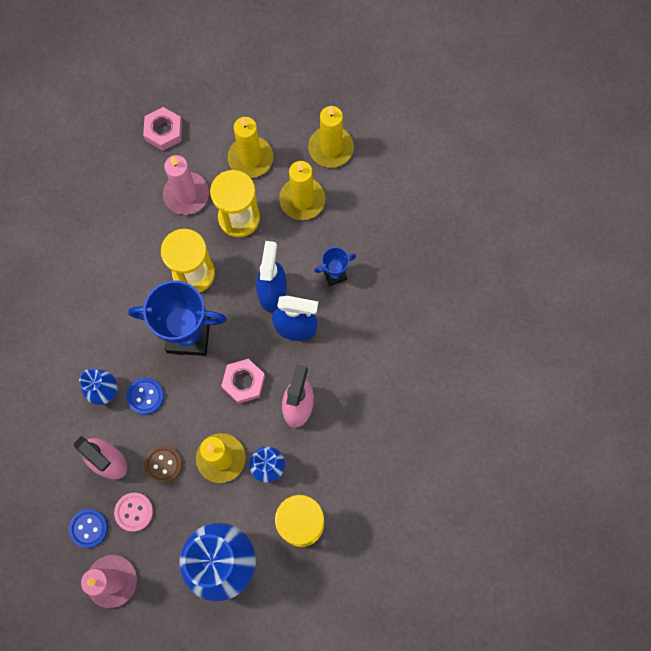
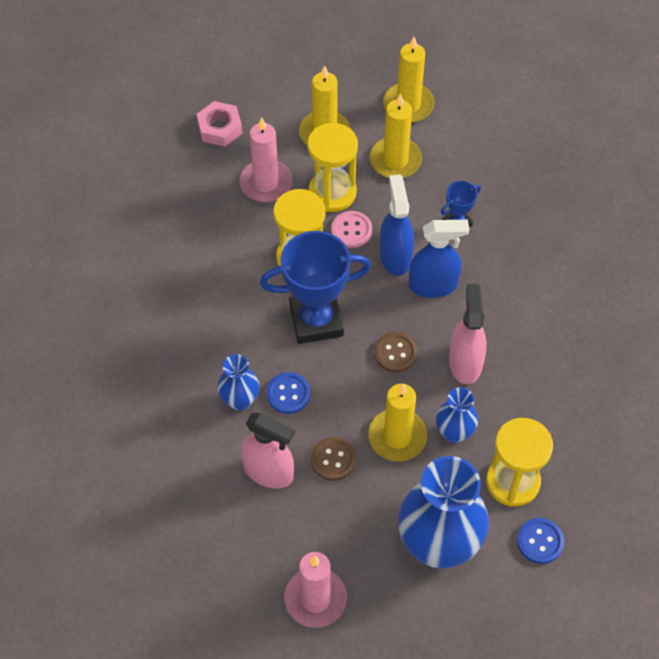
camera: 15 degrees left, 15 degrees down
(88, 528) = (268, 549): blue button -> blue button (540, 541)
(134, 512) = (316, 518): pink button -> pink button (351, 230)
(244, 382) = (395, 353): pink nut -> brown button

